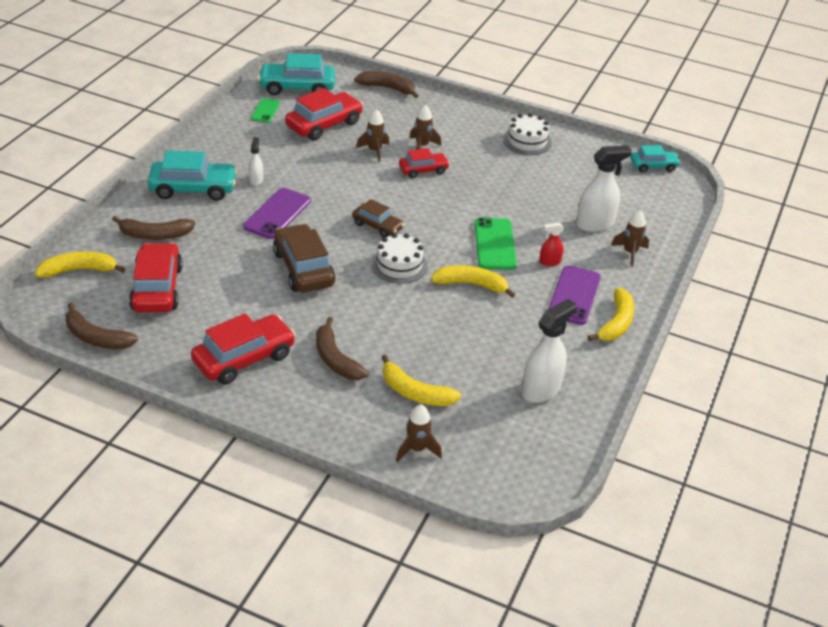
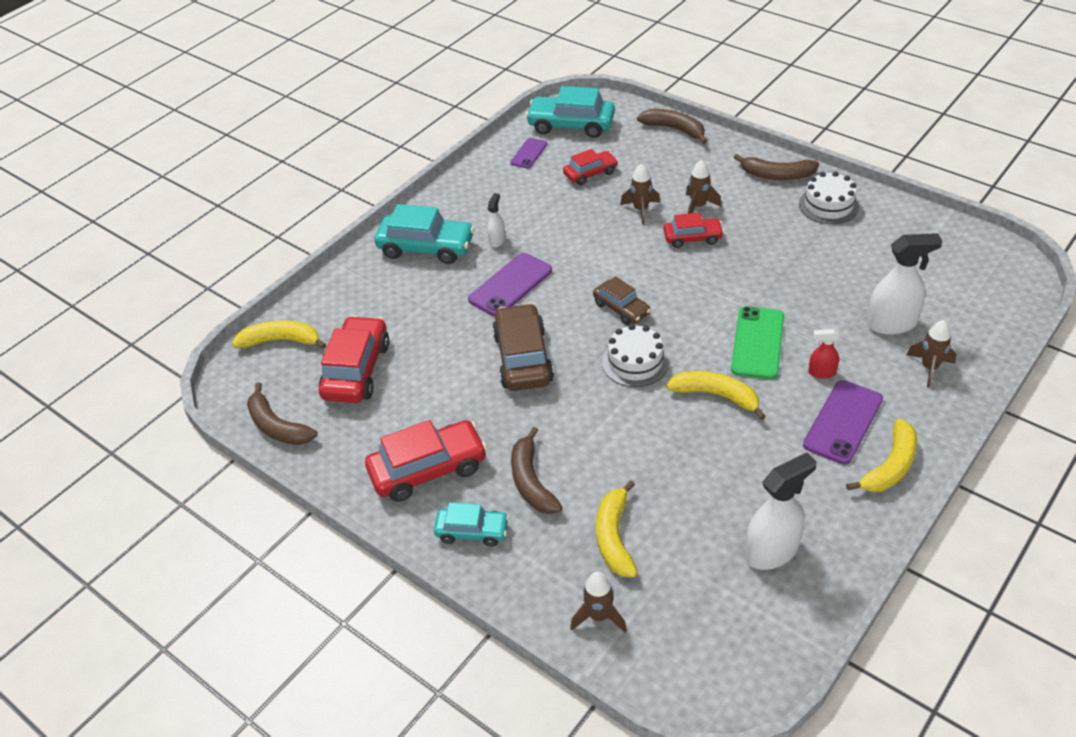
camera: 20 degrees right, 5 degrees up
(155, 235) = (371, 303): brown banana -> brown banana (777, 175)
(265, 111) = (528, 153): green phone -> purple phone
(324, 125) = (590, 173): red car -> red car, size x0.60
(415, 392) = (614, 537): yellow banana -> yellow banana turned 45 degrees clockwise
(653, 166) = (986, 247): turquoise car -> turquoise car (472, 531)

